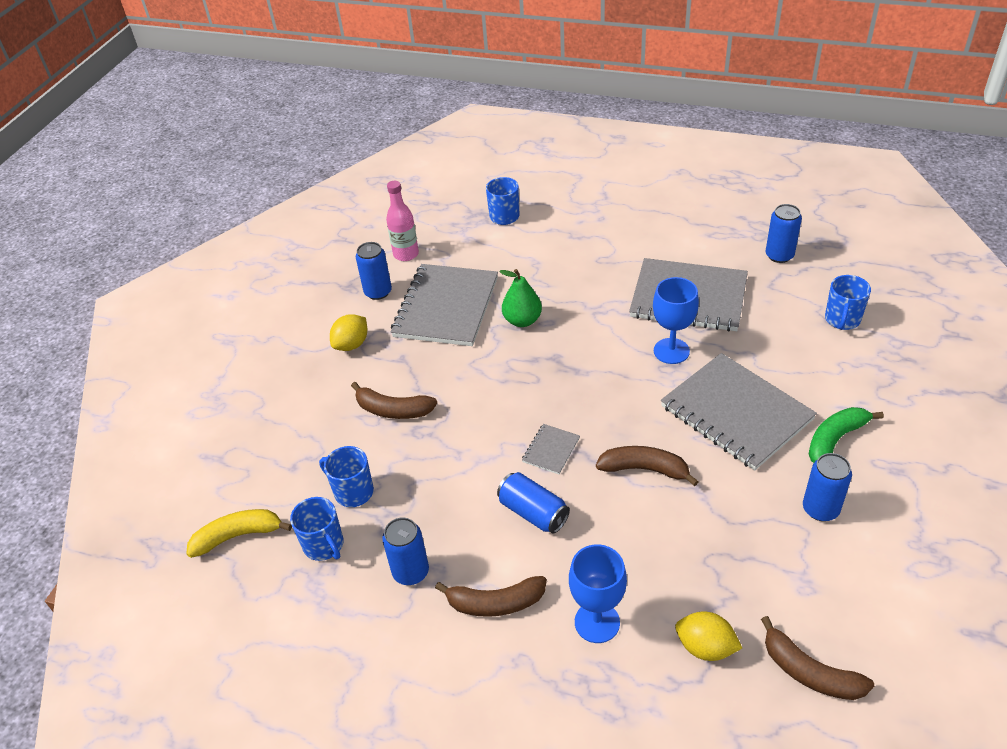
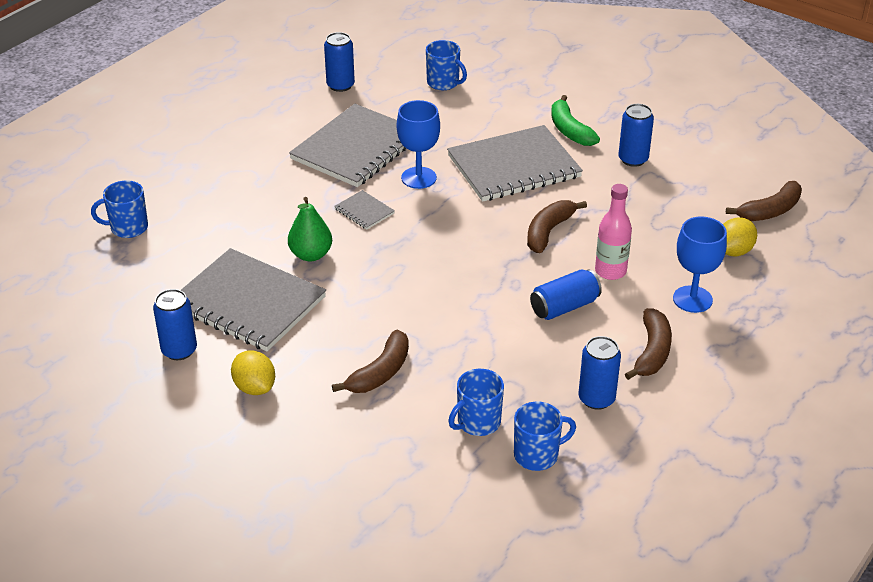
camera: 75 degrees left, 5 degrees down
(238, 536) = (493, 523): yellow banana -> none
(406, 254) = (129, 315): pink bottle -> pink bottle (610, 271)
(551, 450) = (497, 279): grey notebook -> grey notebook (364, 211)

